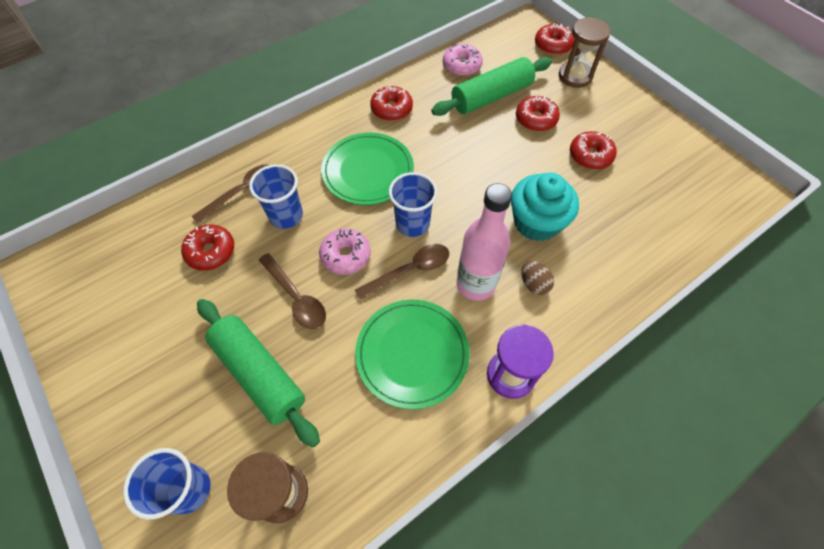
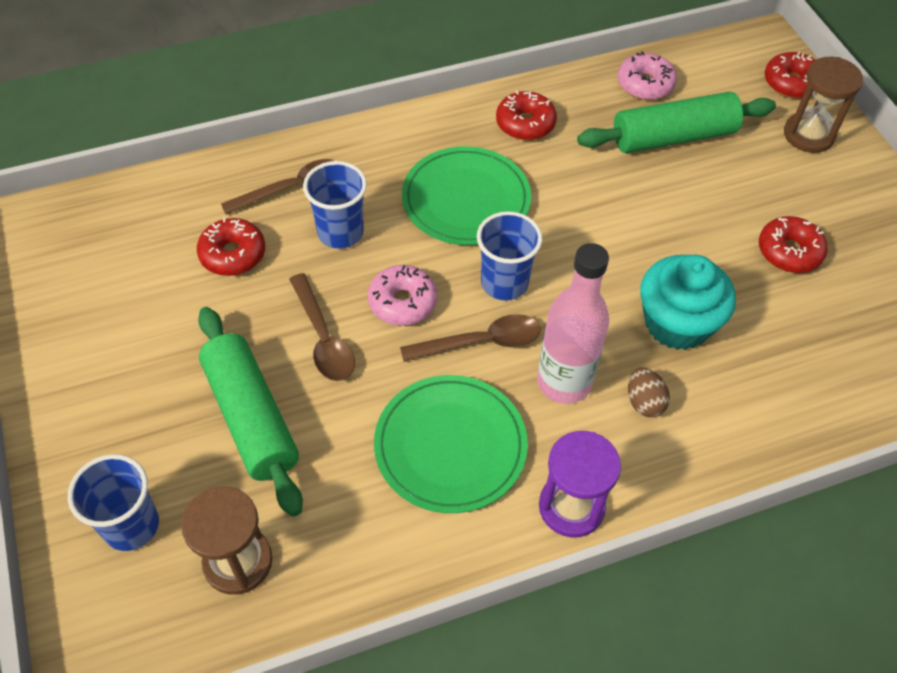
camera: 15 degrees right, 5 degrees down
(535, 119) = (727, 183): red donut -> none

